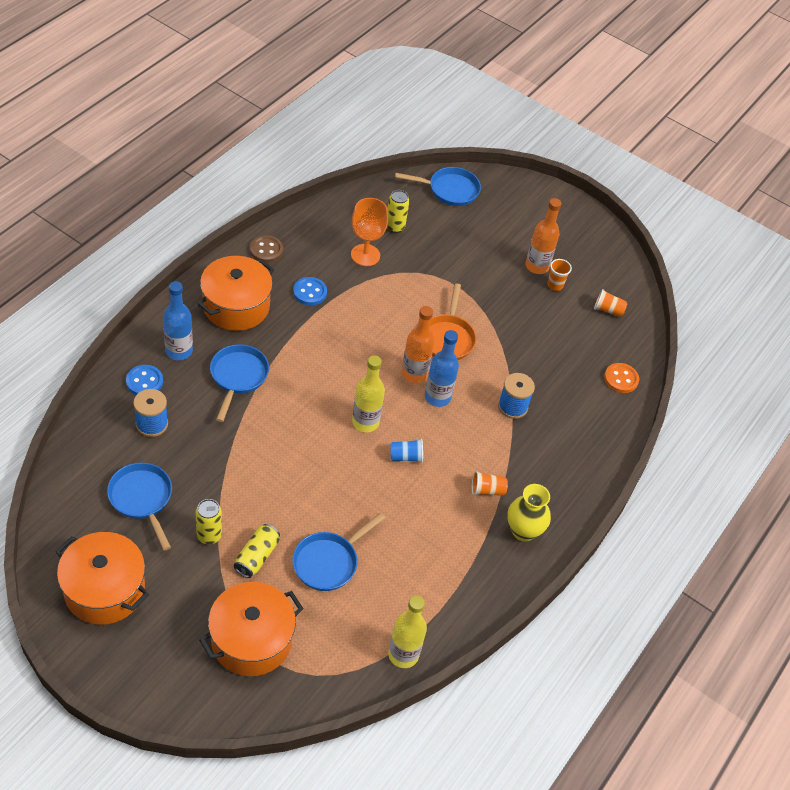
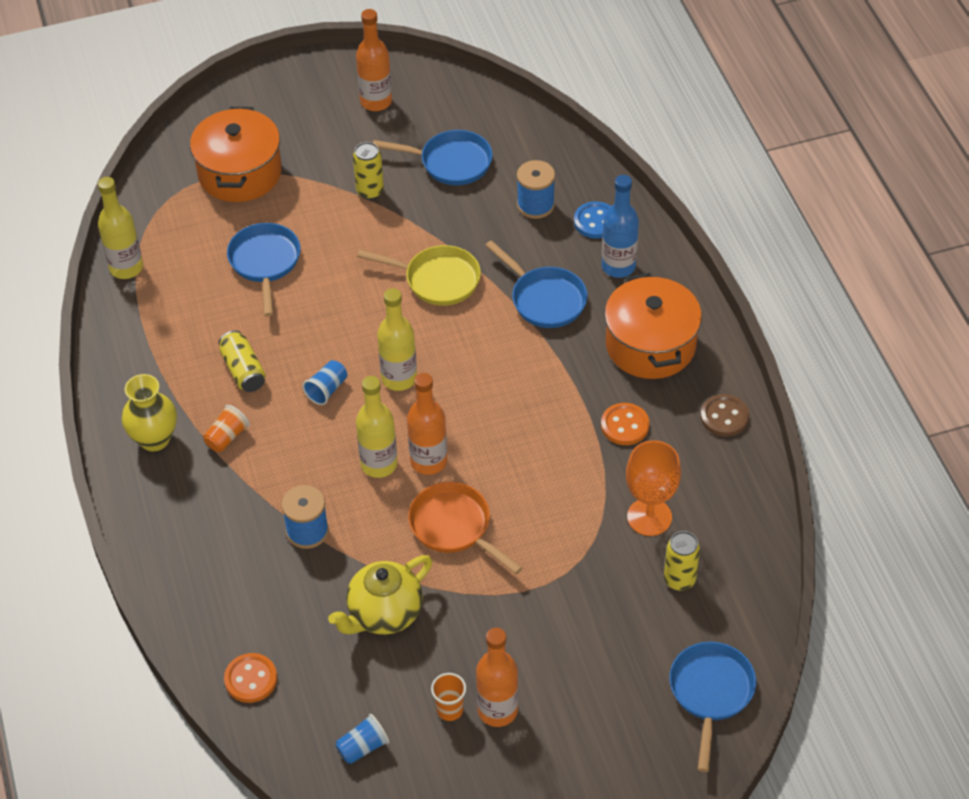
camera: 135 degrees right, 0 degrees up
(104, 590) = (376, 101): orange pot -> orange bottle
(257, 556) = (318, 214): yellow can -> yellow can (243, 370)
(265, 446) = (437, 280): none -> yellow pan
(309, 292) = (625, 425): blue button -> orange button
(437, 397) = (379, 464): blue bottle -> yellow bottle
(450, 190) = (710, 693): blue pan -> blue pan turned 150 degrees clockwise
(529, 341) = (384, 614): none -> yellow teapot
(608, 310) = (363, 747): orange cup -> blue cup

